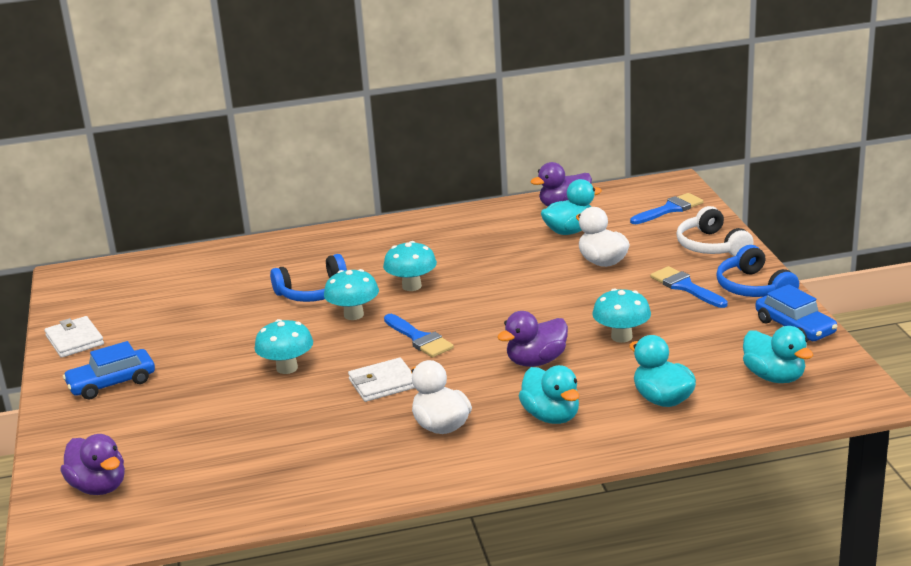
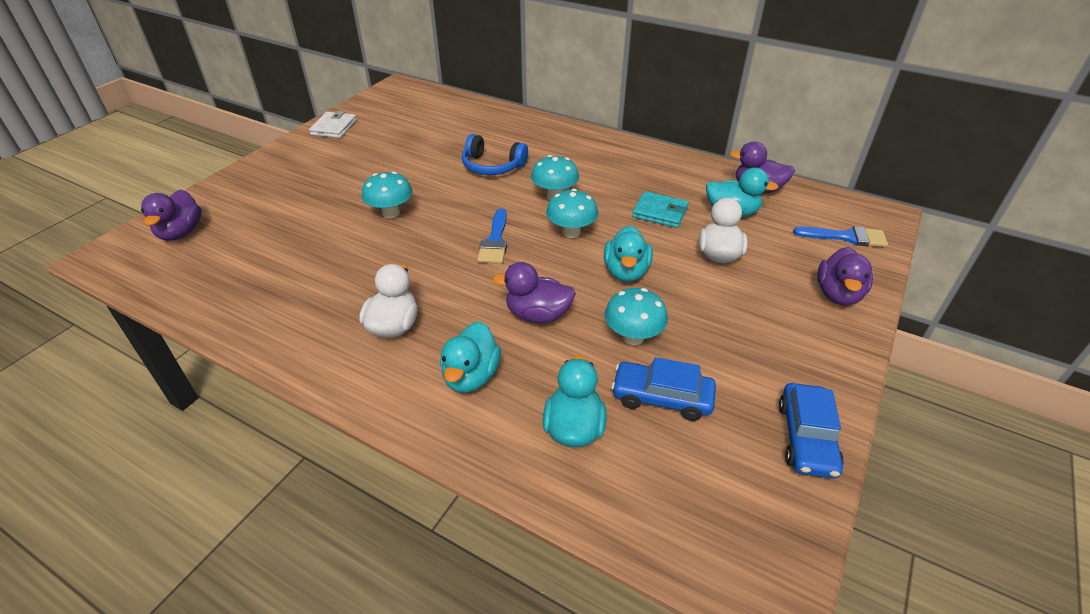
camera: 40 degrees right, 15 degrees up
(111, 383) = (302, 166): blue car -> blue car (662, 397)
(353, 315) = (487, 197): turquoise mushroom -> turquoise mushroom (571, 232)
(383, 383) = (419, 263): white wallet -> none
(517, 256) = (660, 212): none -> turquoise wallet
(685, 287) = (757, 322): blue brush -> none
(711, 246) = (838, 294): white headphones -> purple duck
(753, 287) = (822, 363): blue headphones -> none
(774, 377) = (707, 483): turquoise duck -> turquoise duck (626, 272)

